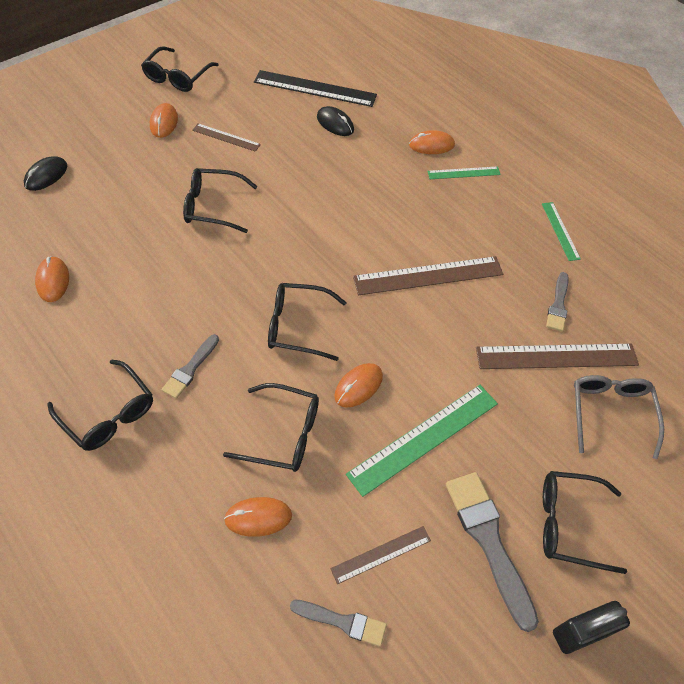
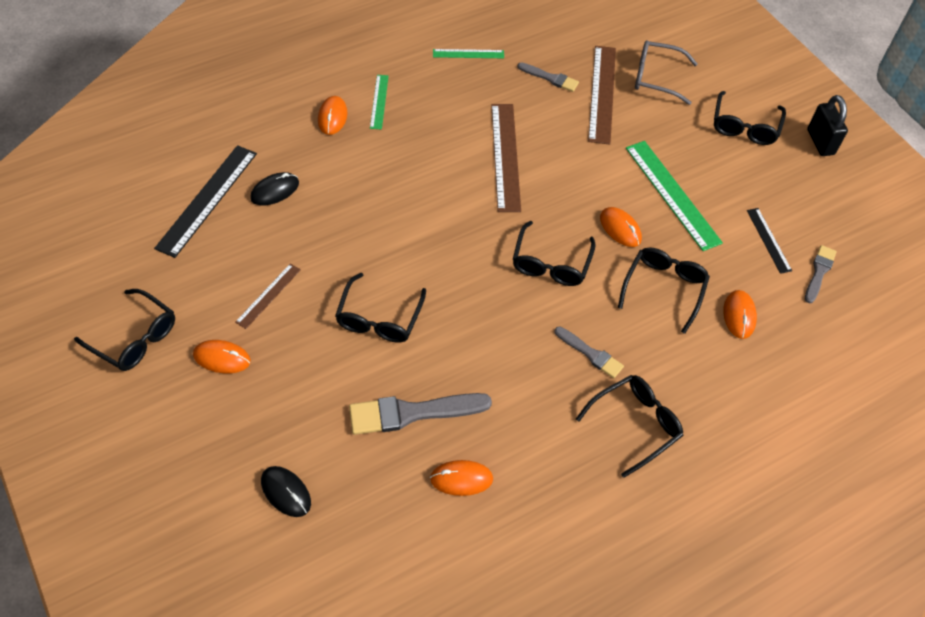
camera: 80 degrees left, 0 degrees up
(381, 554) = (768, 240): brown ruler -> black ruler
(488, 541) = (758, 174): grey brush -> grey brush (412, 413)

